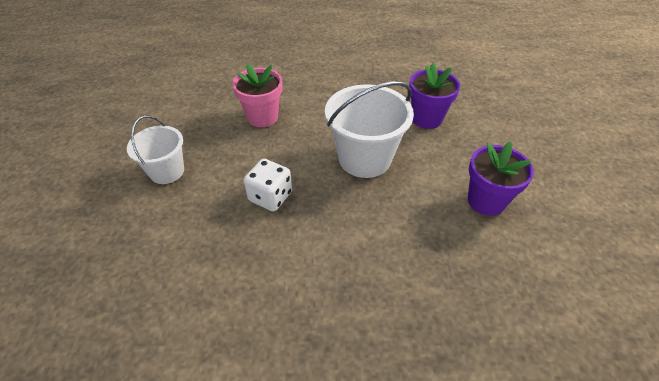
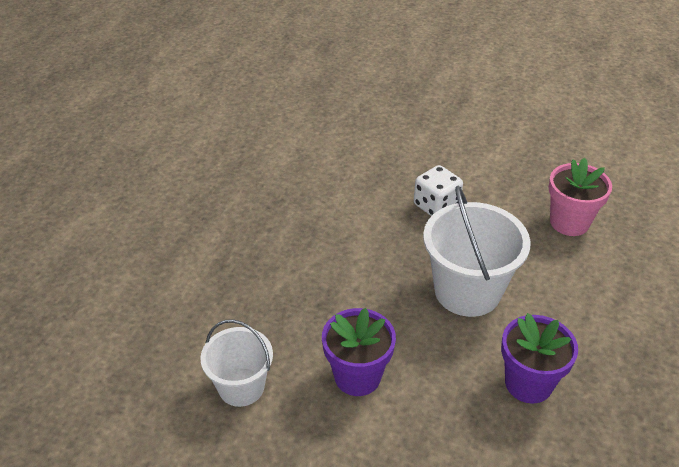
camera: 110 degrees right, 5 degrees down
(167, 171) = (496, 146): white bucket -> white bucket (241, 387)

